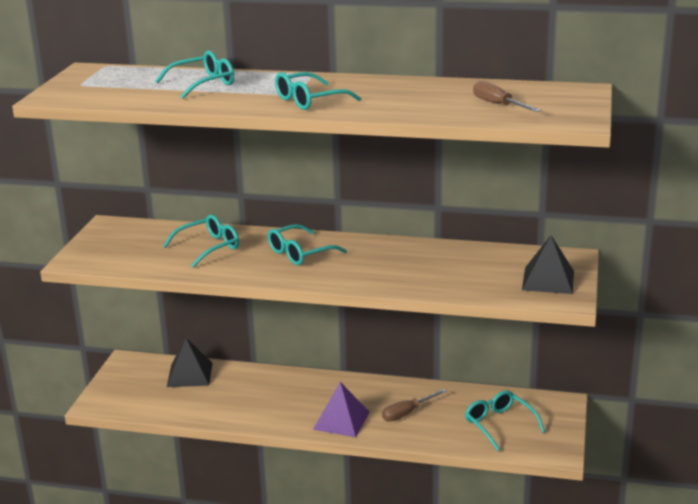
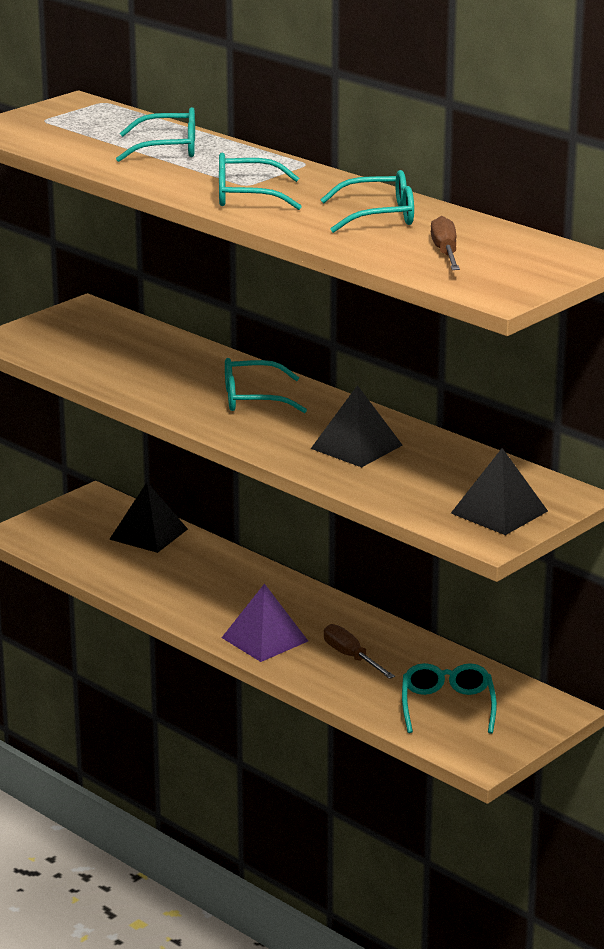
camera: 30 degrees right, 0 degrees up
(209, 247) = (161, 364): turquoise glasses -> turquoise glasses (379, 216)
(407, 265) = (356, 446): none -> black pyramid
(407, 413) = (351, 657): brown screwdriver -> brown screwdriver turned 60 degrees clockwise

